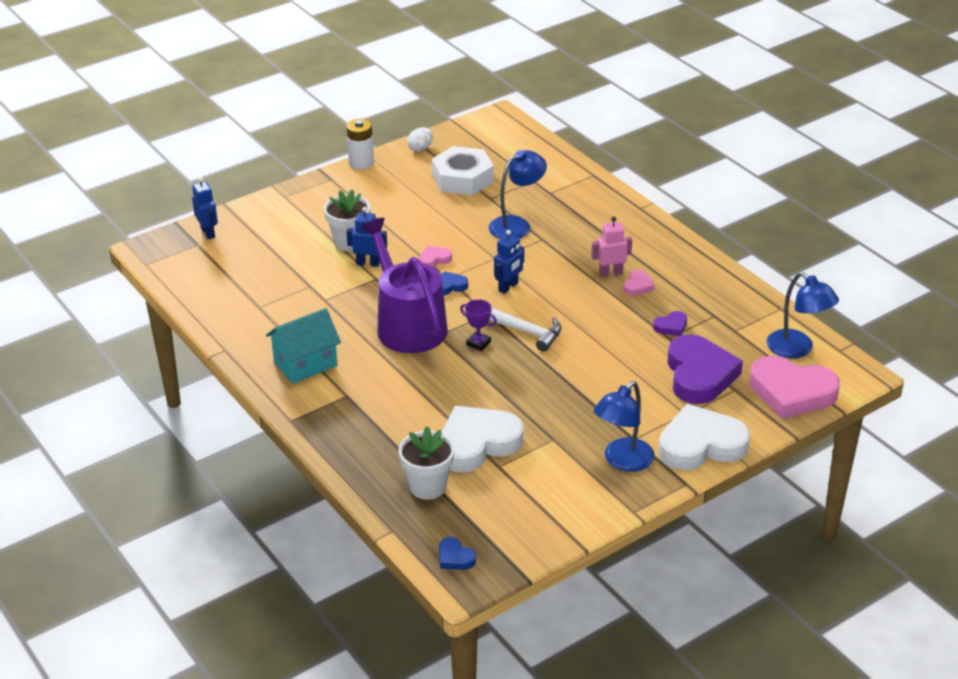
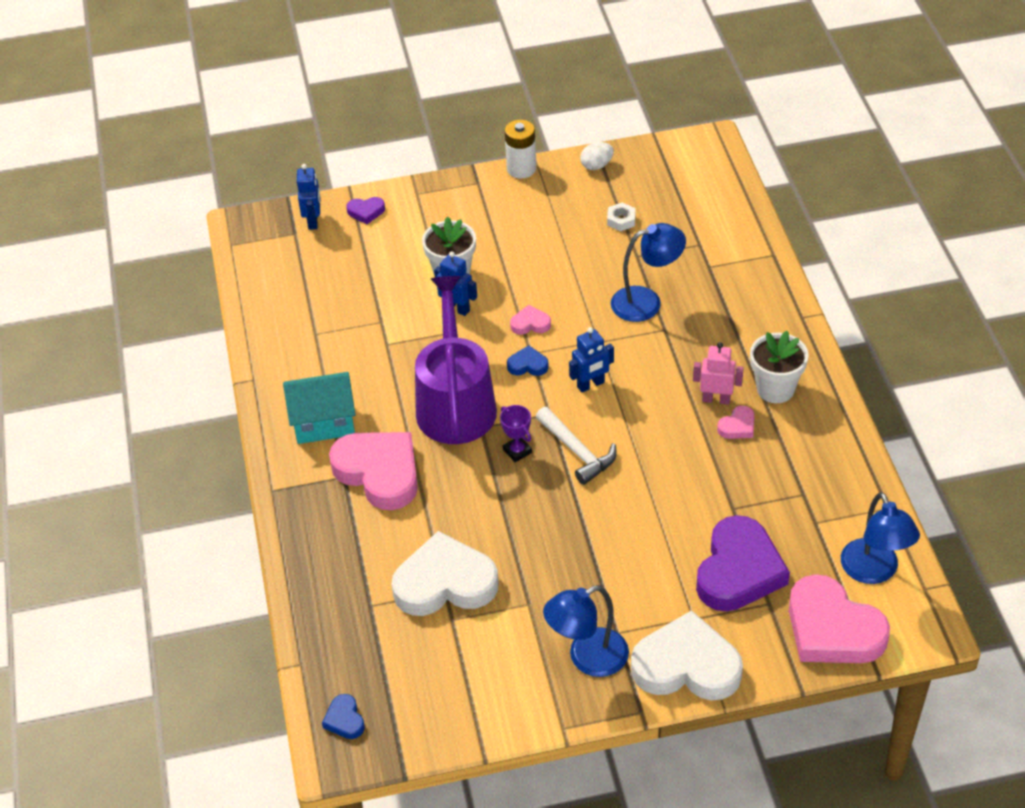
camera: 25 degrees right, 10 degrees up
(374, 385) = (379, 472): none -> pink heart
(428, 486) = (365, 620): white flower pot -> white flower pot (775, 389)
(462, 178) = (621, 220): white nut -> white nut, size x0.42
(671, 326) = (744, 494): purple heart -> purple heart (366, 212)

